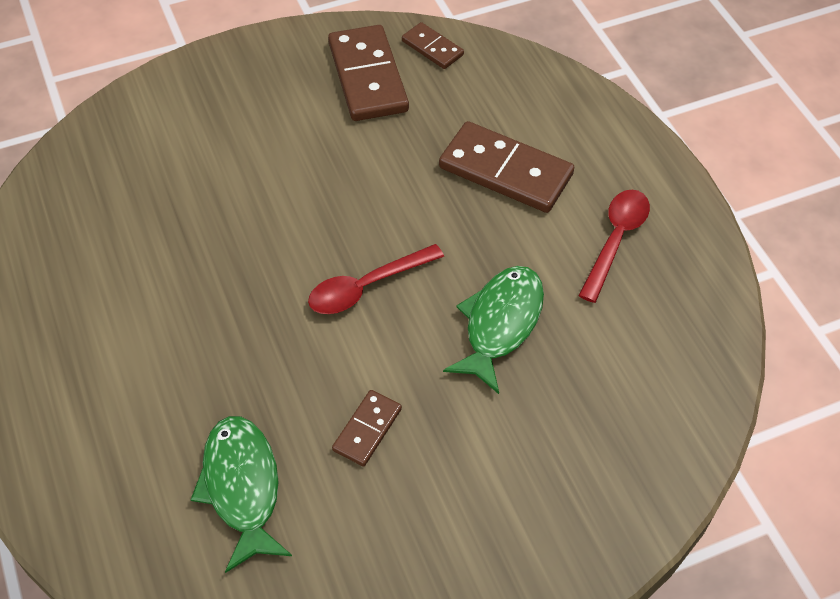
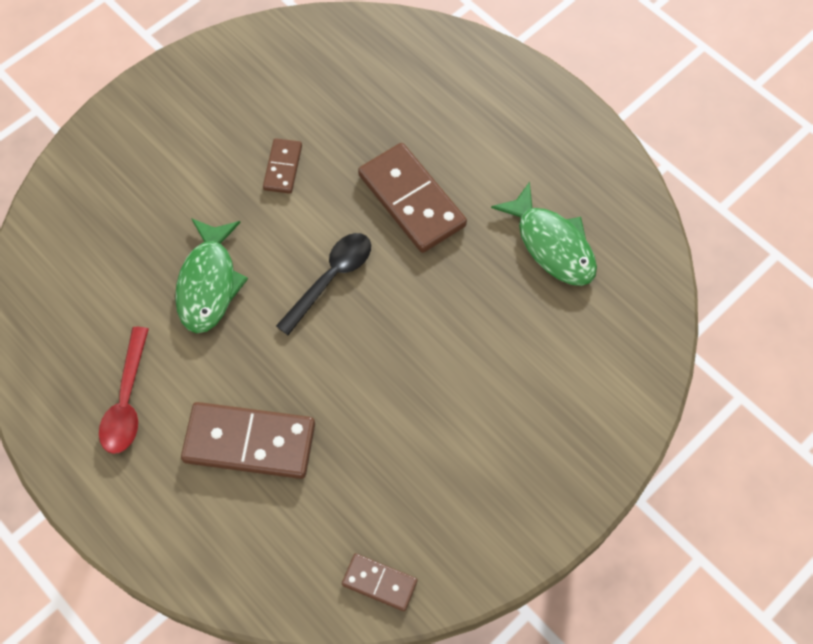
camera: 160 degrees right, 10 degrees up
(242, 487) = (353, 102): green fish -> green fish (552, 245)
(366, 287) = (331, 278): red spoon -> black spoon
(367, 77) = (431, 513): brown domino -> brown domino (412, 200)

